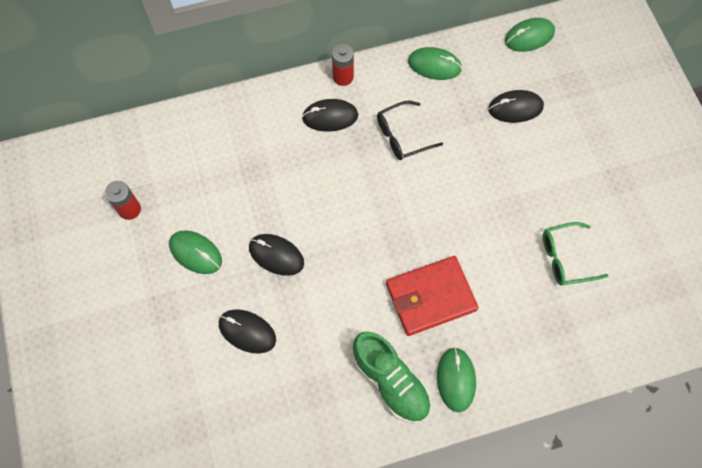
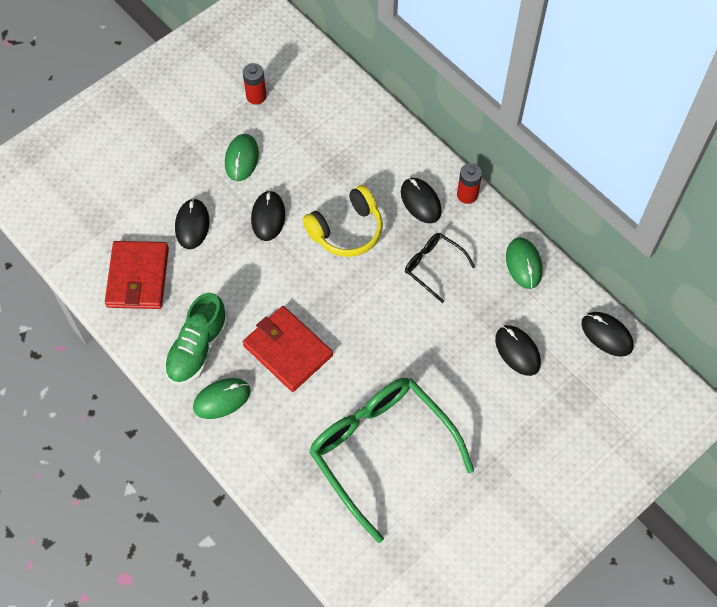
camera: 65 degrees right, 5 degrees down
(280, 410) = (138, 277): none -> red wallet
(327, 191) = (346, 230): none -> yellow headphones
(529, 36) = (606, 335): green mouse -> black mouse
(565, 258) = (381, 450): green glasses -> green glasses, size x2.09

